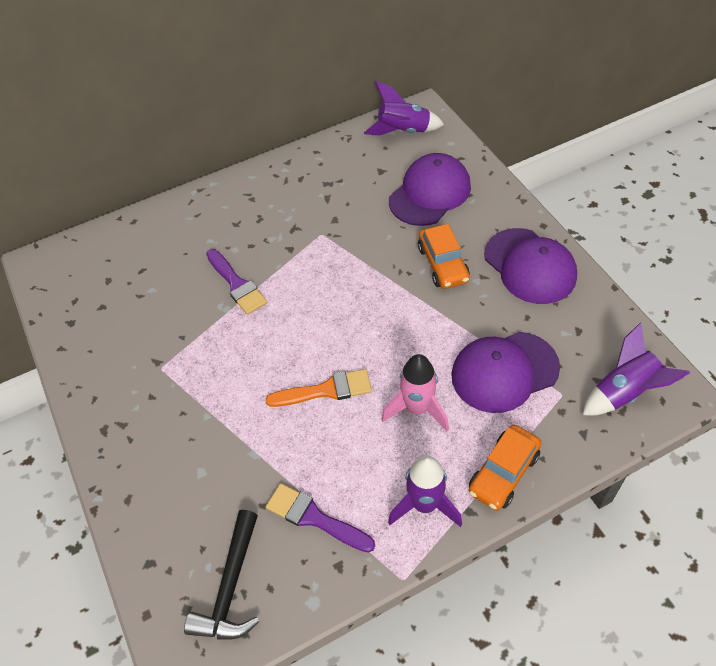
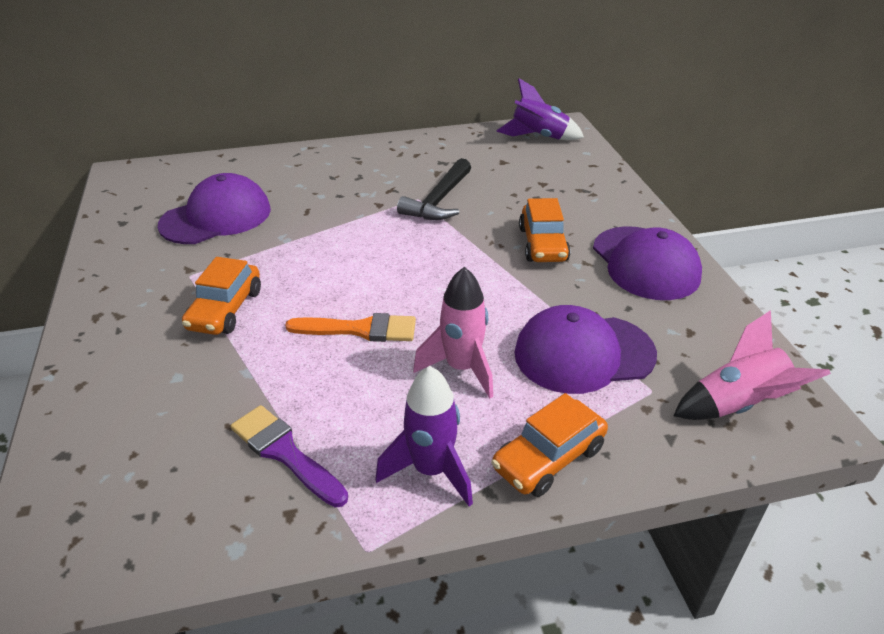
camera: 10 degrees right, 15 degrees down
(208, 397) = (225, 310): none -> orange car
(230, 587) = (142, 505): black hammer -> black hammer (438, 201)
(237, 284) = (308, 222): purple brush -> none
(430, 193) = (549, 186): purple cap -> purple cap (216, 217)
(624, 392) = (737, 405): purple rocket -> pink rocket

